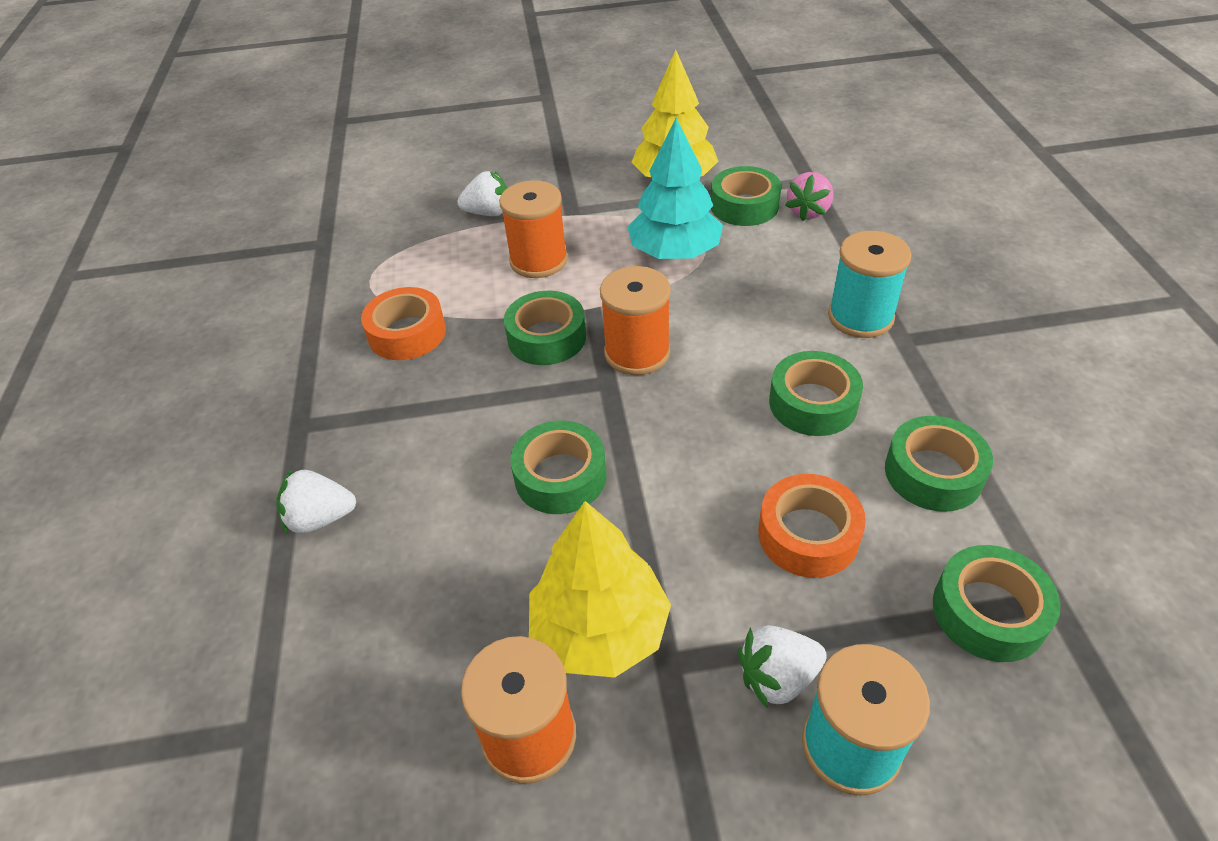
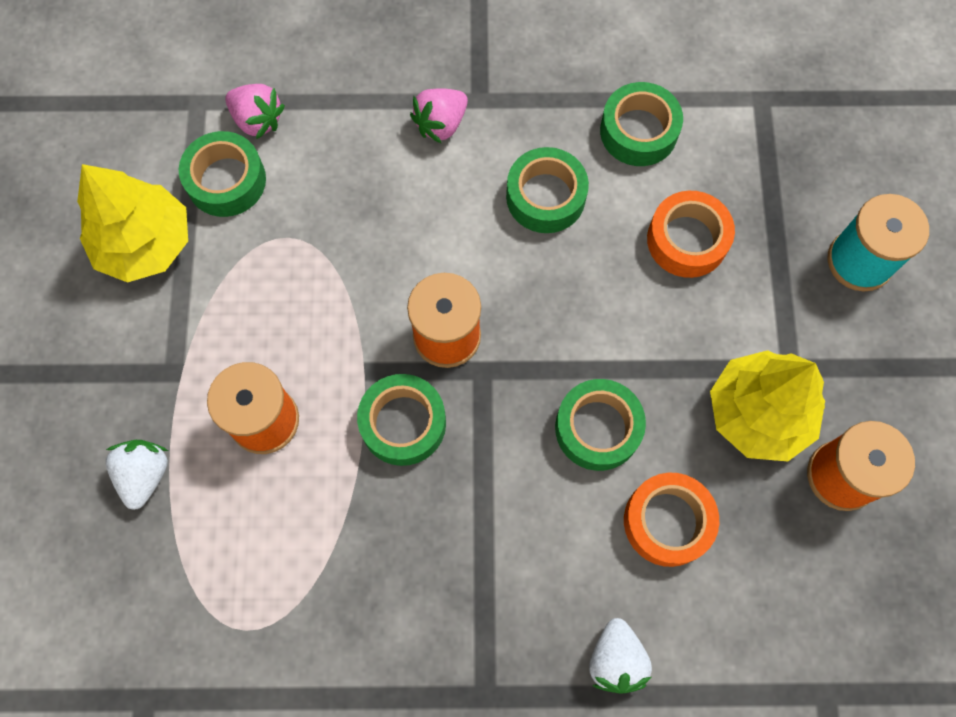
camera: 85 degrees left, 25 degrees up
(407, 333) = (360, 578): orange tape -> orange tape (667, 521)
(675, 252) = (292, 270): turquoise tree -> none
(777, 677) = (807, 294): white strawberry -> none
(860, 317) = (441, 124): turquoise spool -> pink strawberry
(988, 612) = (767, 142): green tape -> none

